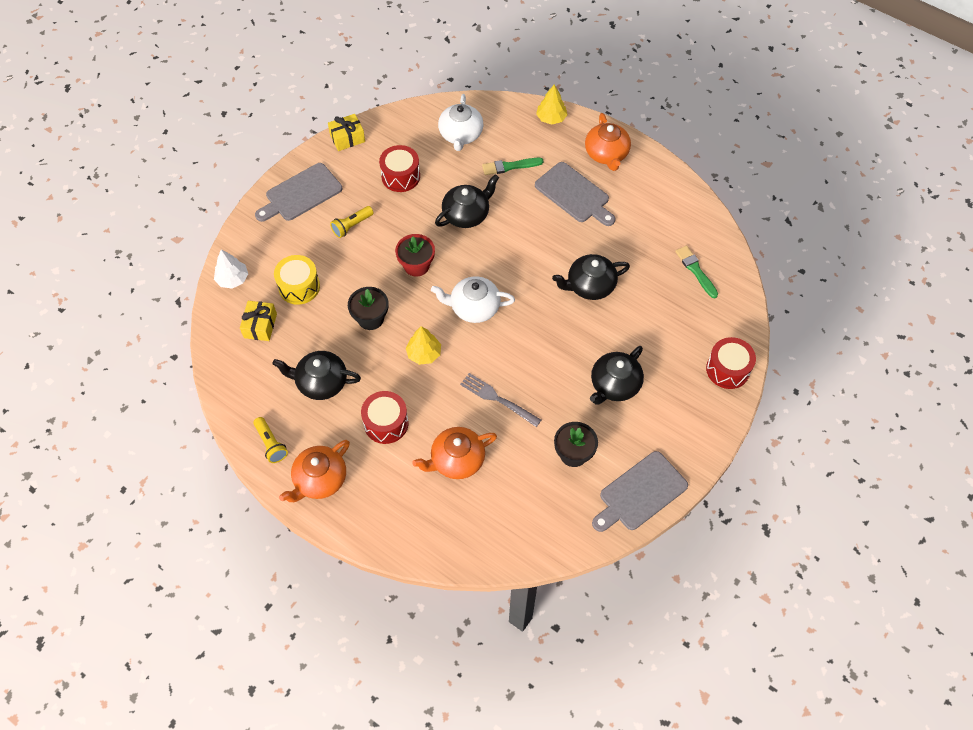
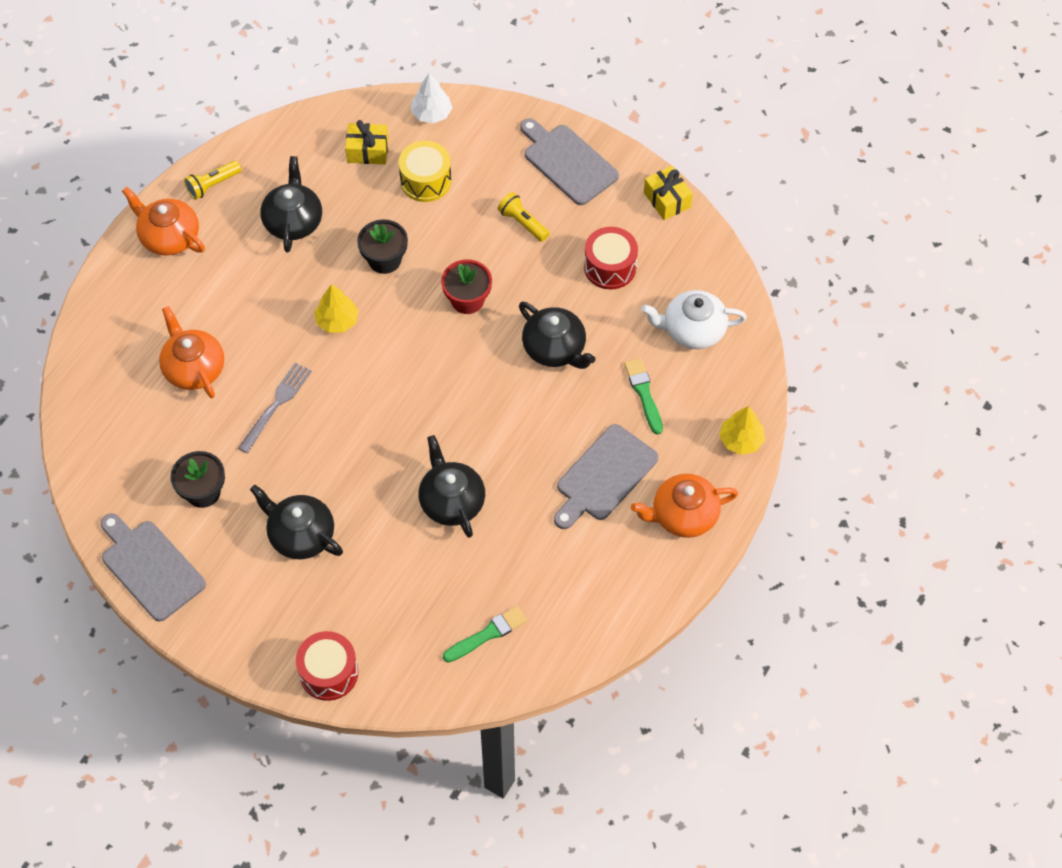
camera: 85 degrees right, 0 degrees up
(386, 423) = (241, 292): red drum -> none
(474, 307) = (408, 369): white teapot -> none

